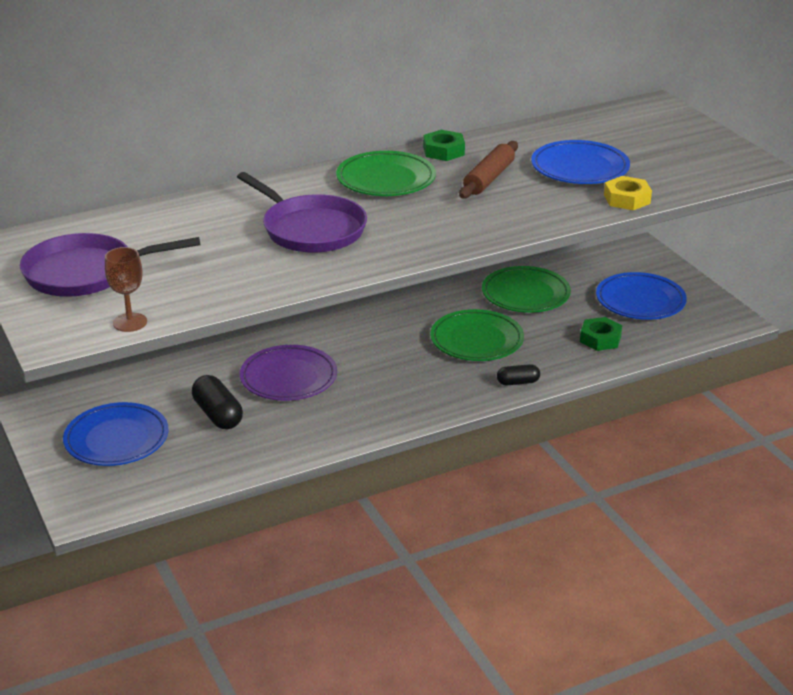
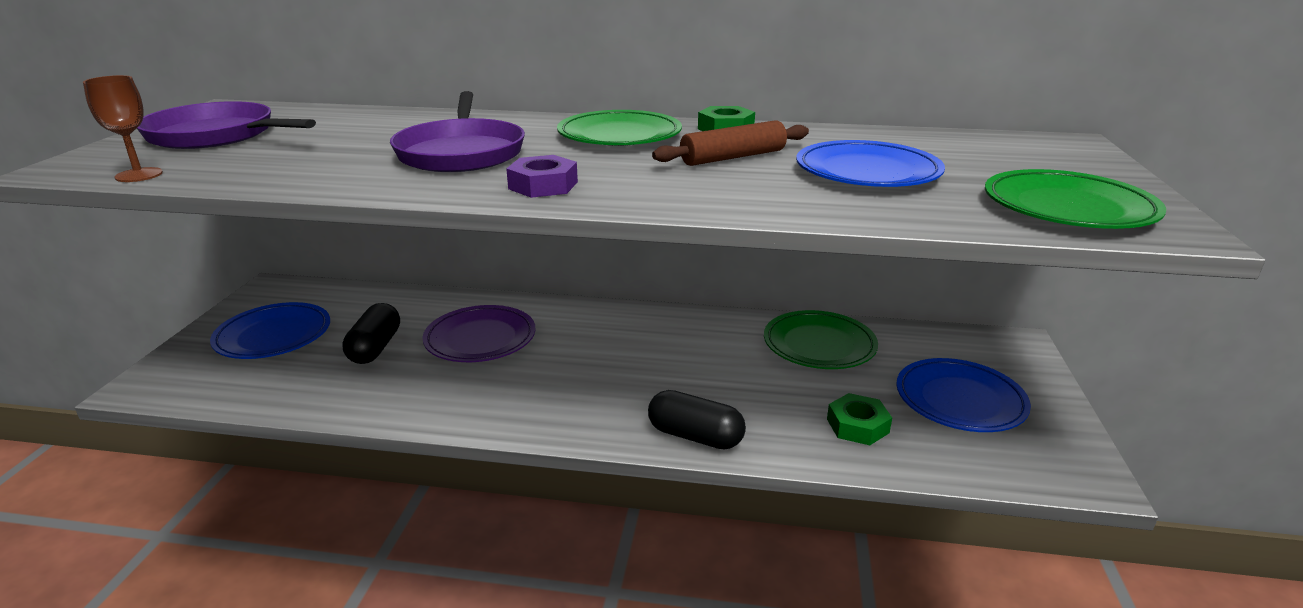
camera: 35 degrees right, 5 degrees down
(417, 239) = (543, 185): none -> purple nut
(476, 340) = (706, 372): green plate -> green plate (1068, 208)
(518, 382) = (695, 436): black capsule -> black capsule, size x1.67
(627, 199) = (886, 213): yellow nut -> none

